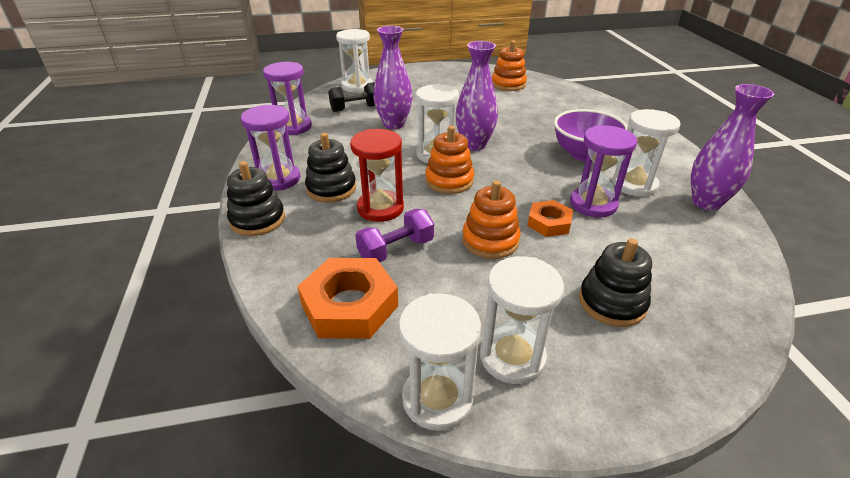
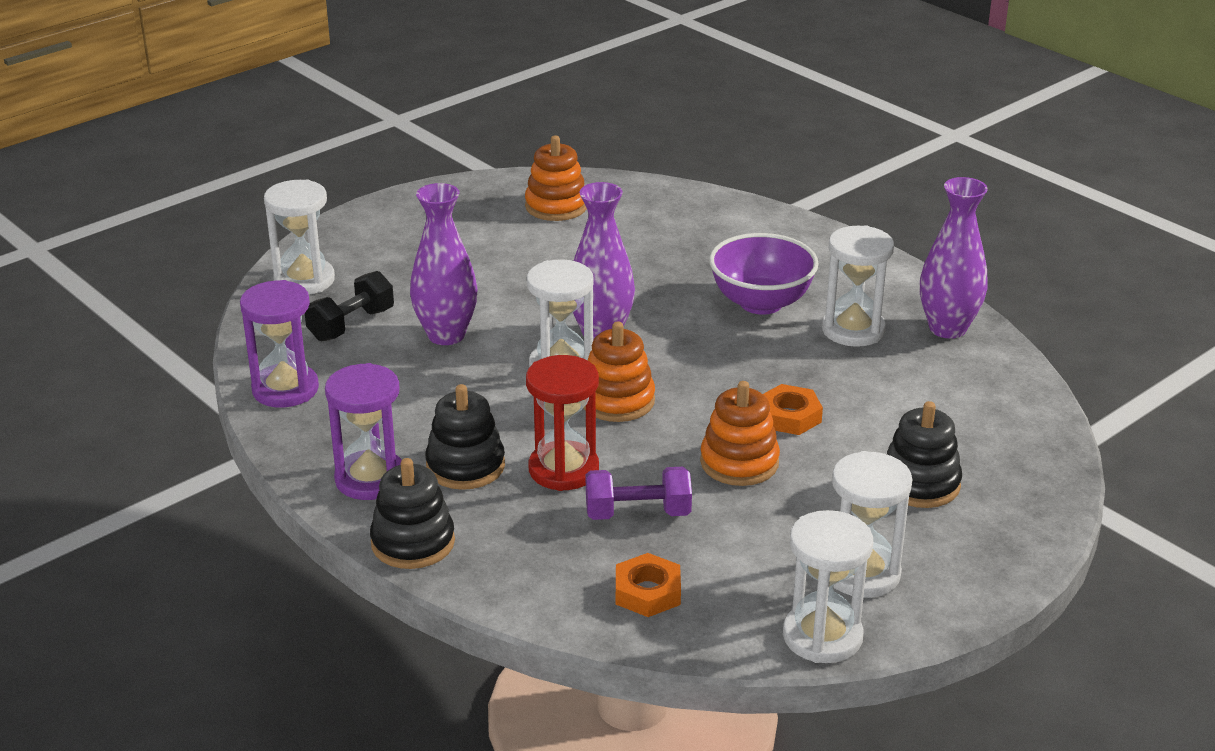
camera: 30 degrees left, 5 degrees down
(350, 305) = (647, 592): orange nut -> orange nut, size x0.58
(396, 250) = (638, 513): purple dumbbell -> purple dumbbell turned 60 degrees clockwise
(593, 204) = (823, 374): purple hourglass -> none

